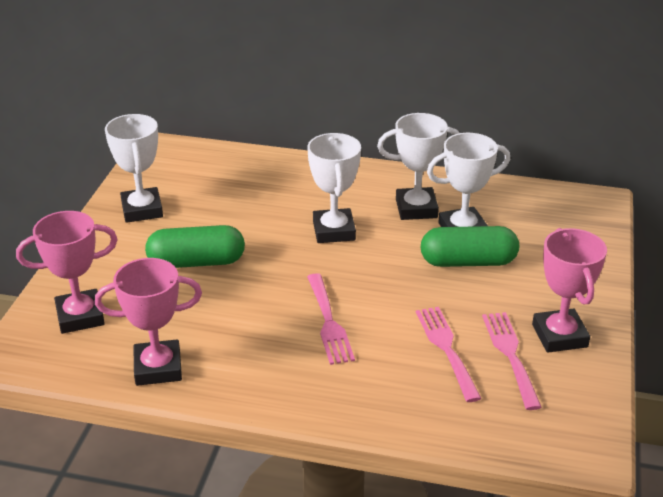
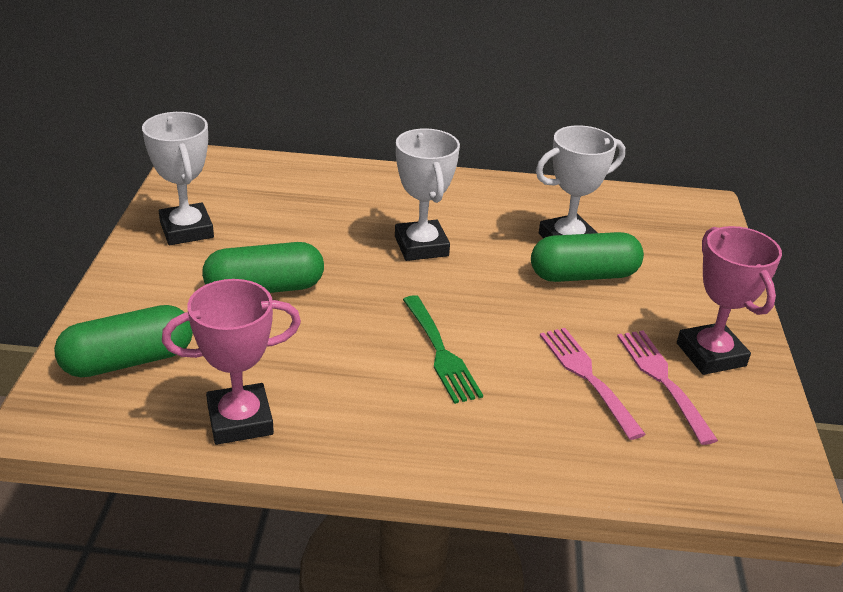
camera: 10 degrees left, 0 degrees up
(80, 316) = (128, 361): pink trophy -> green capsule
(328, 322) = (440, 352): pink fork -> green fork
(416, 208) = (509, 218): white trophy -> none

